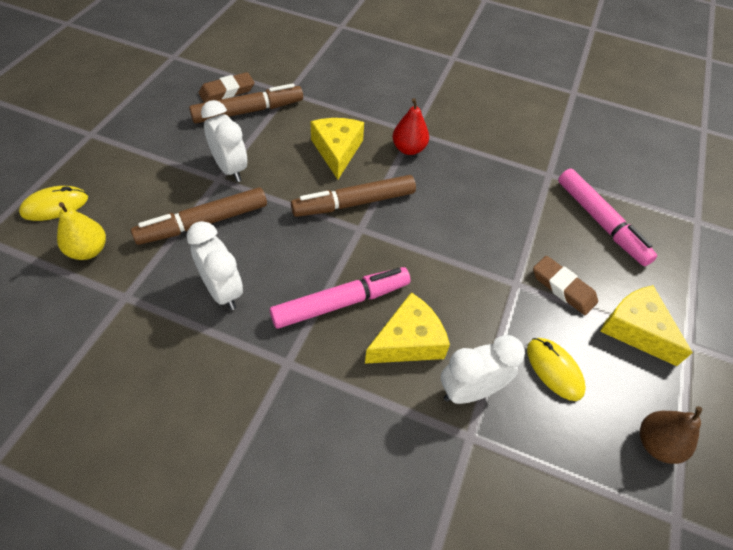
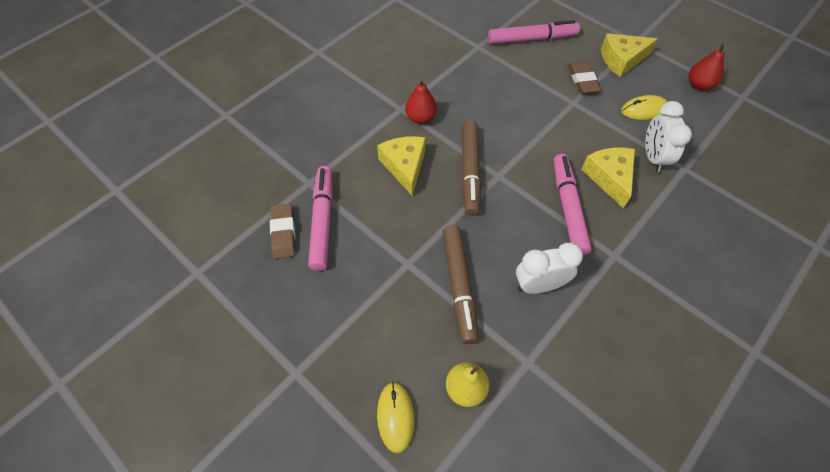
camera: 65 degrees left, 5 degrees up
(230, 168) = (397, 252): white clock -> none
(248, 111) = (322, 221): brown marker -> pink marker
(337, 151) = (404, 166): yellow cheese -> yellow cheese turned 60 degrees clockwise
(563, 288) = (582, 80): brown eraser -> brown eraser turned 75 degrees counterclockwise
(656, 444) = (699, 85): brown pear -> red pear

